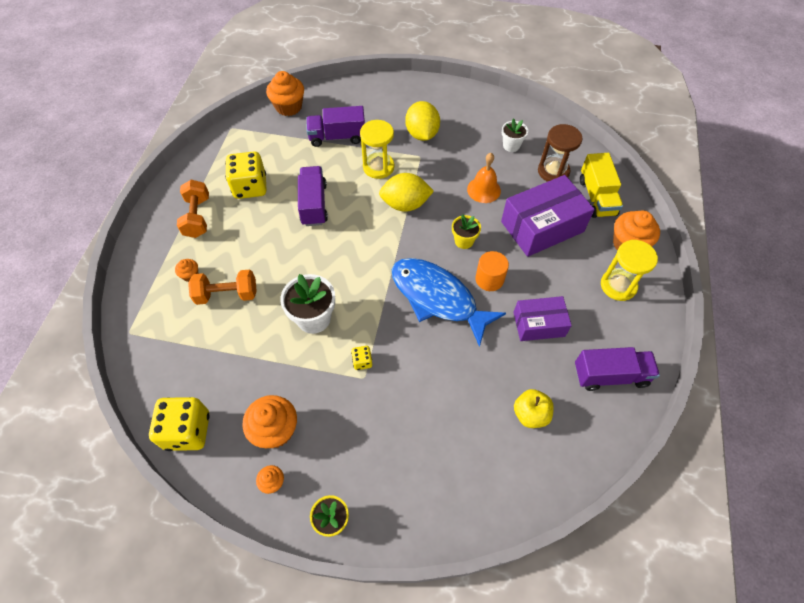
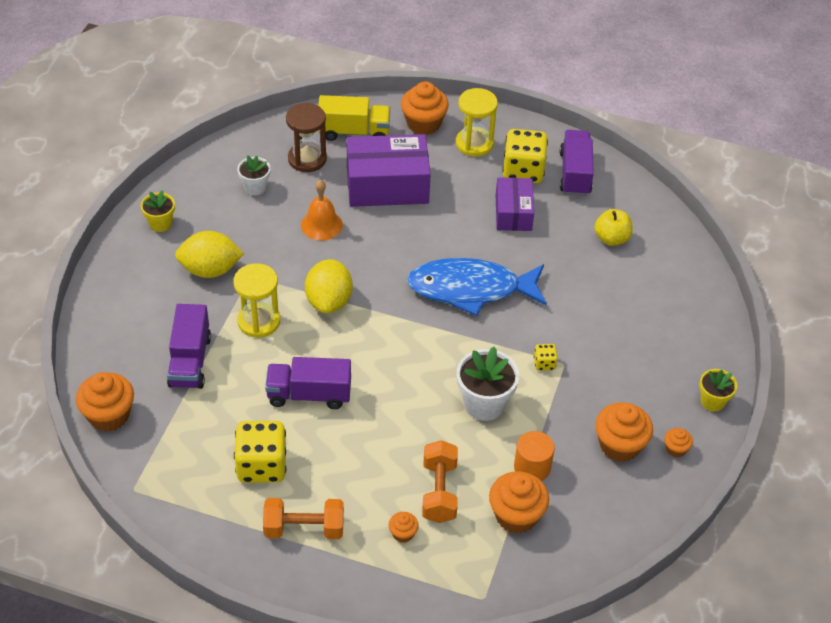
camera: 85 degrees left, 10 degrees down
(188, 431) = (617, 527): yellow dice -> yellow dice (523, 171)
(203, 350) = (516, 515): none -> orange cupcake
(437, 298) = (470, 289): blue fish -> blue fish turned 45 degrees clockwise
(464, 241) = (395, 255): yellow flower pot -> yellow flower pot (160, 223)
(489, 279) = (452, 242): orange cylinder -> orange cylinder (532, 467)
(542, 226) = (387, 185): purple box -> purple box turned 75 degrees counterclockwise

